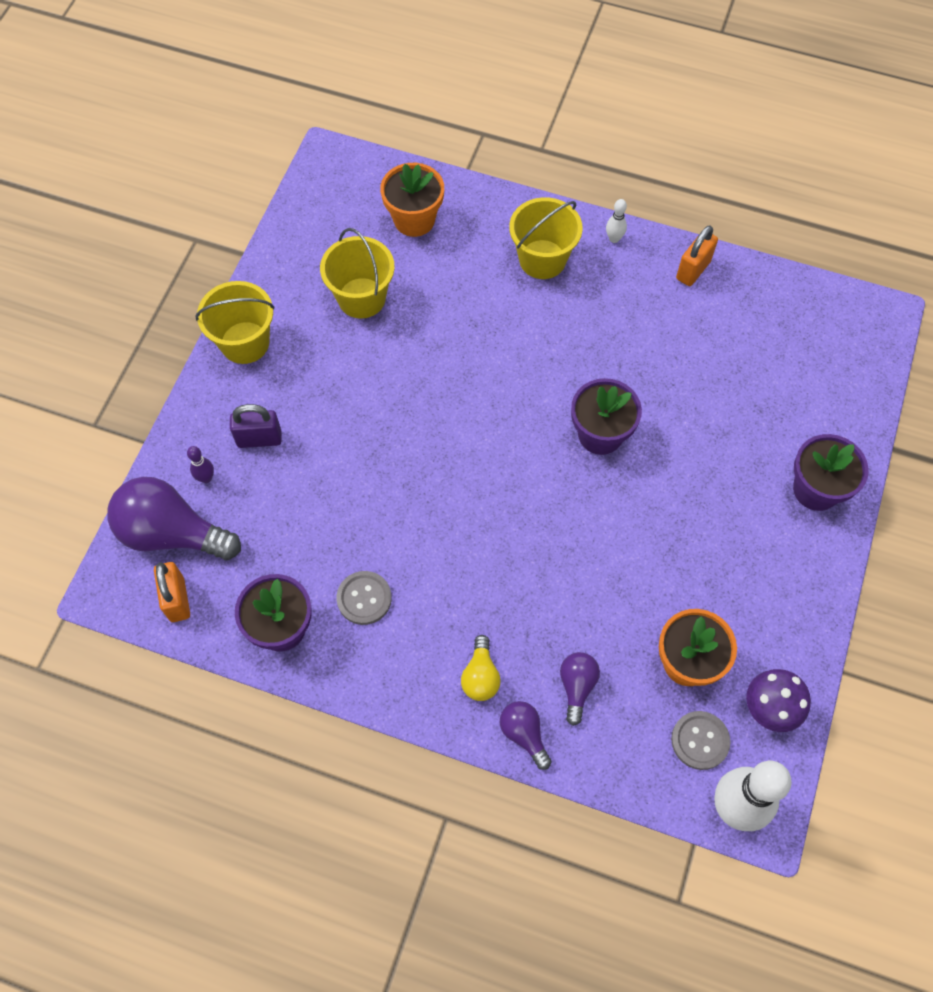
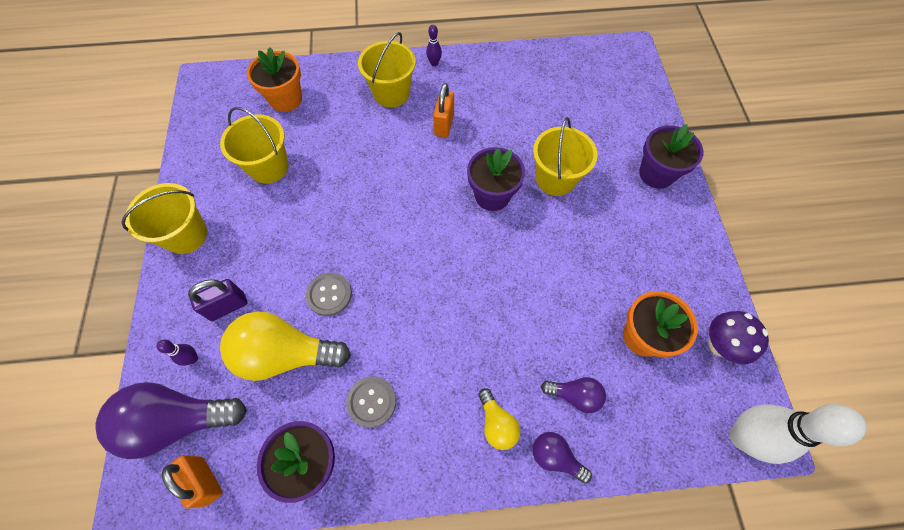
camera: 25 degrees left, 0 degrees up
(298, 513) = (285, 354): none -> yellow light bulb
(577, 686) = (574, 395): purple light bulb -> purple light bulb turned 120 degrees clockwise
(614, 238) = (434, 63): white bowling pin -> purple bowling pin
(686, 445) = (555, 179): none -> yellow bucket
(693, 270) = (497, 64): orange padlock -> orange padlock (444, 125)
(700, 740) = (687, 394): grey button -> grey button (329, 294)

